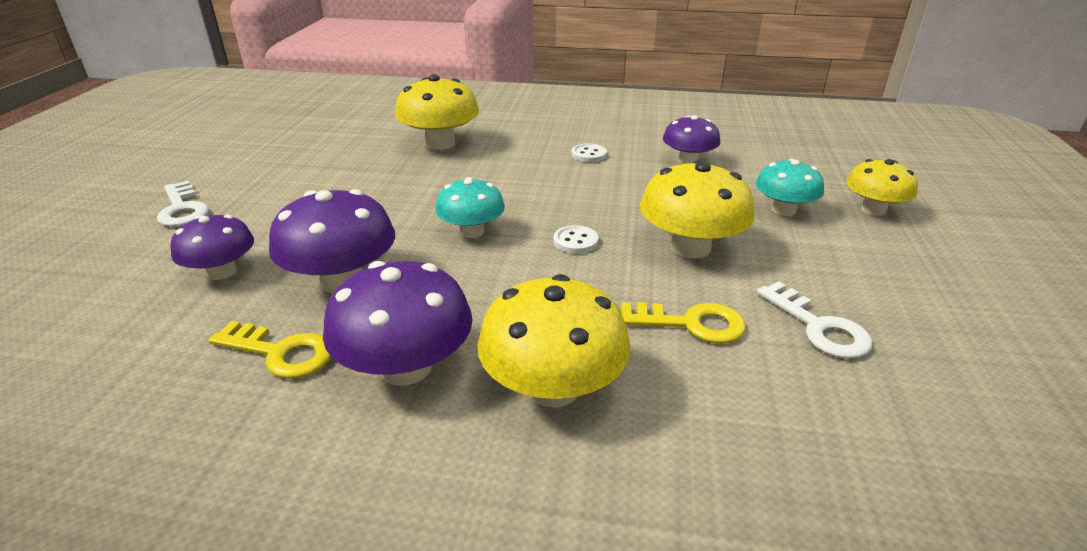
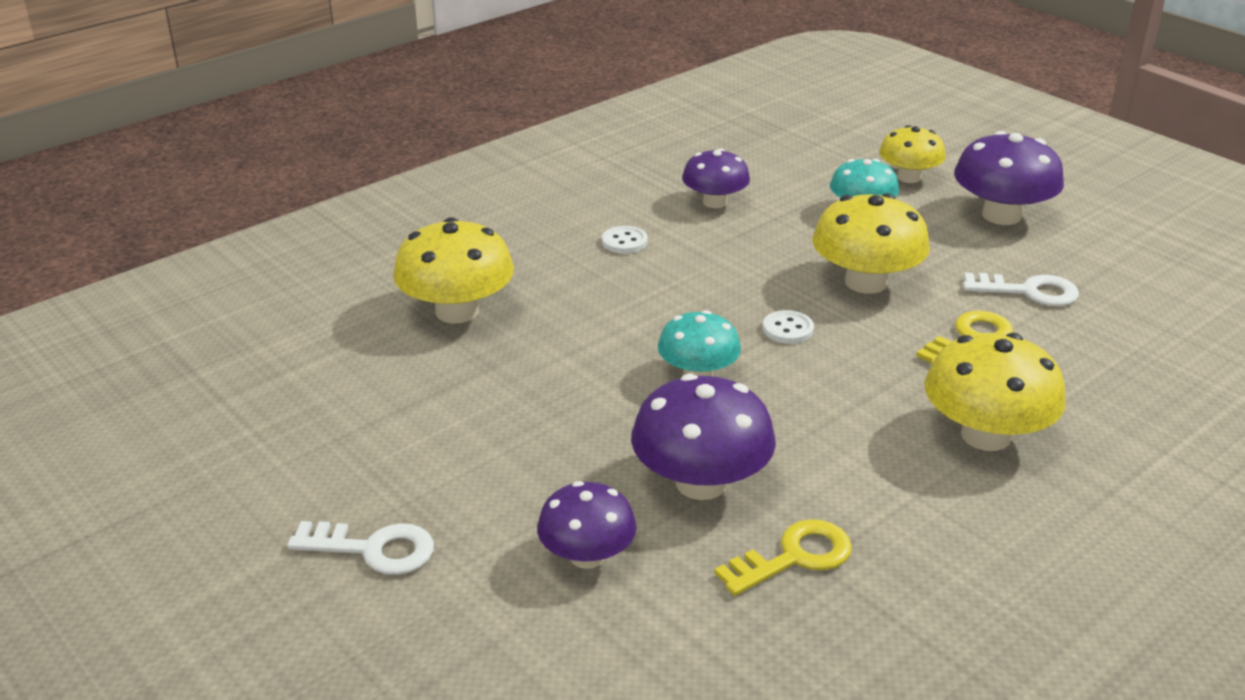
camera: 50 degrees left, 0 degrees up
(406, 367) = (888, 495): purple mushroom -> purple mushroom (1001, 215)

